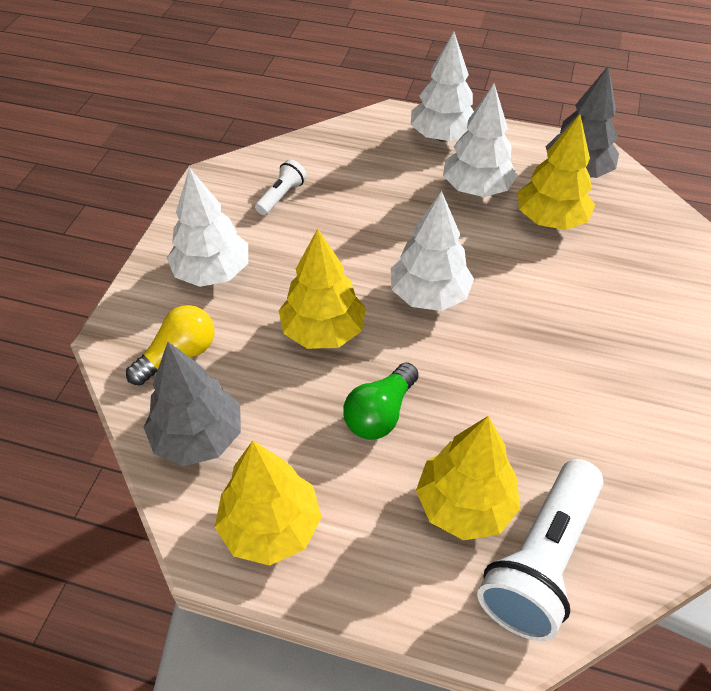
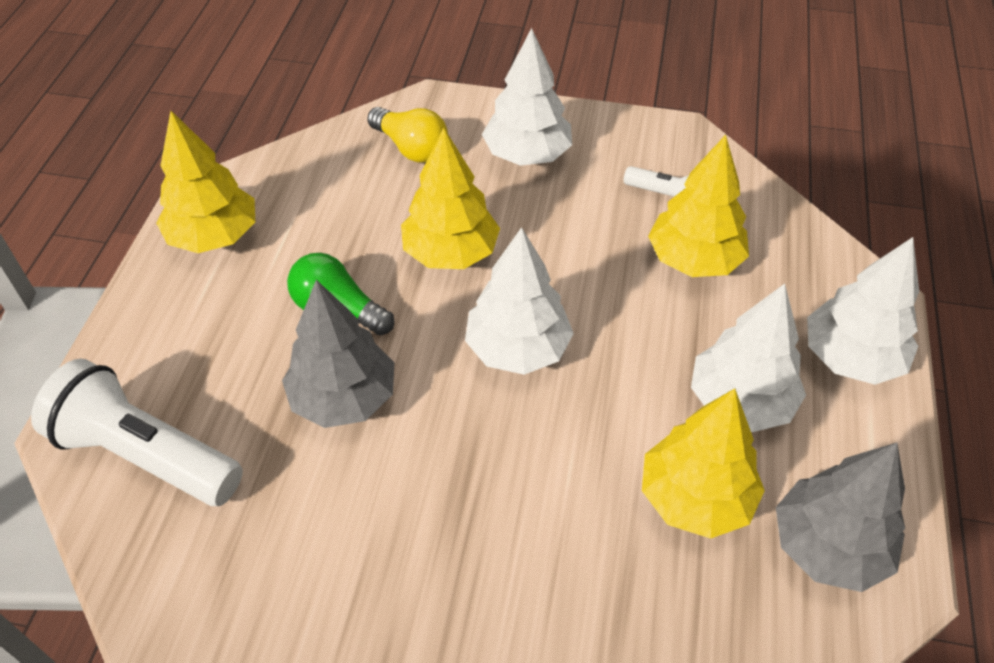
camera: 85 degrees right, 0 degrees up
(198, 437) = (314, 175): grey tree -> grey tree (344, 398)
(465, 504) = (220, 386): yellow tree -> yellow tree (694, 260)

